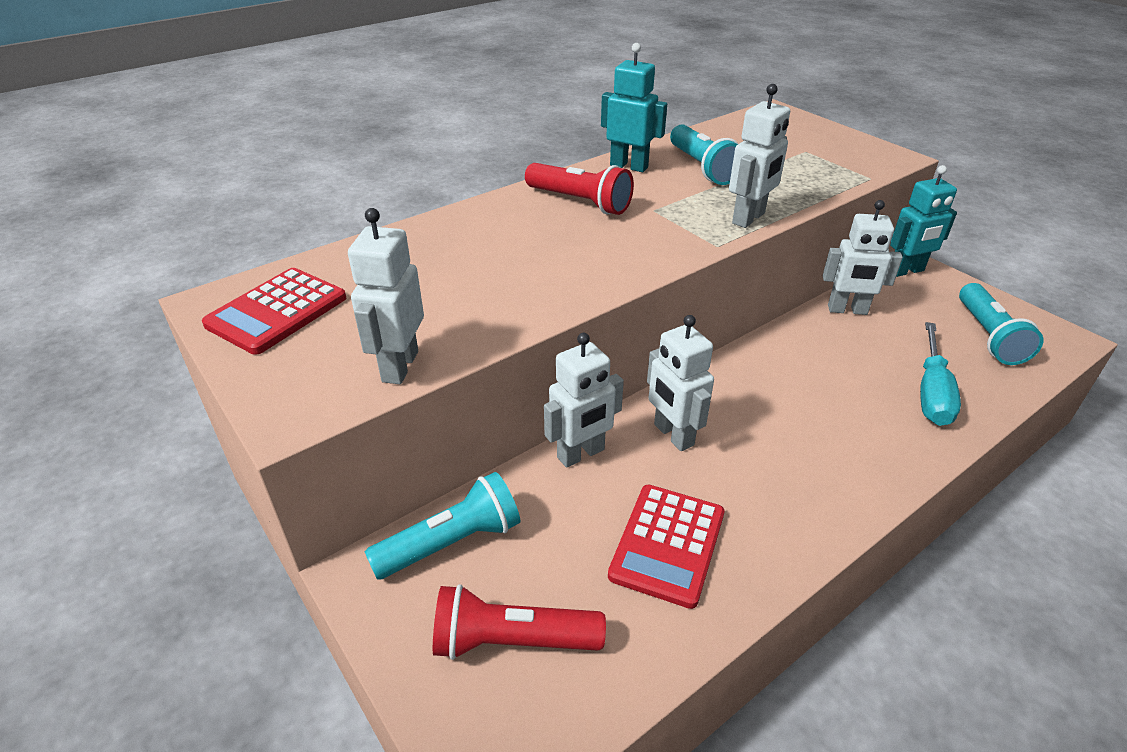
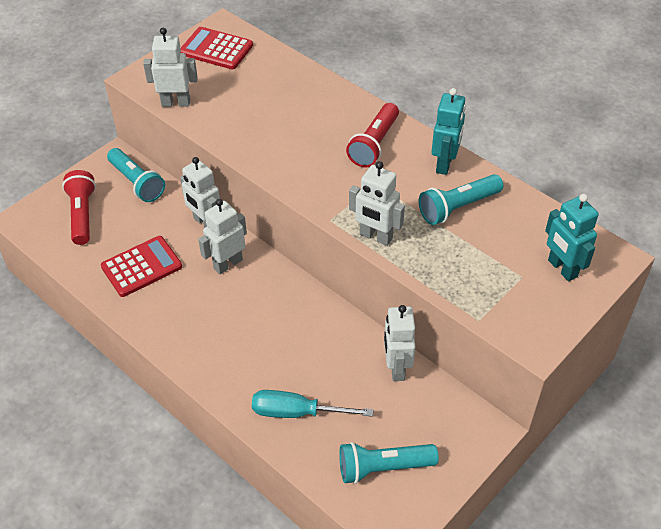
camera: 80 degrees right, 10 degrees up
(667, 544) = (141, 267): red calculator -> red calculator turned 135 degrees clockwise
(906, 271) = (476, 420): turquoise robot -> turquoise robot (562, 269)

